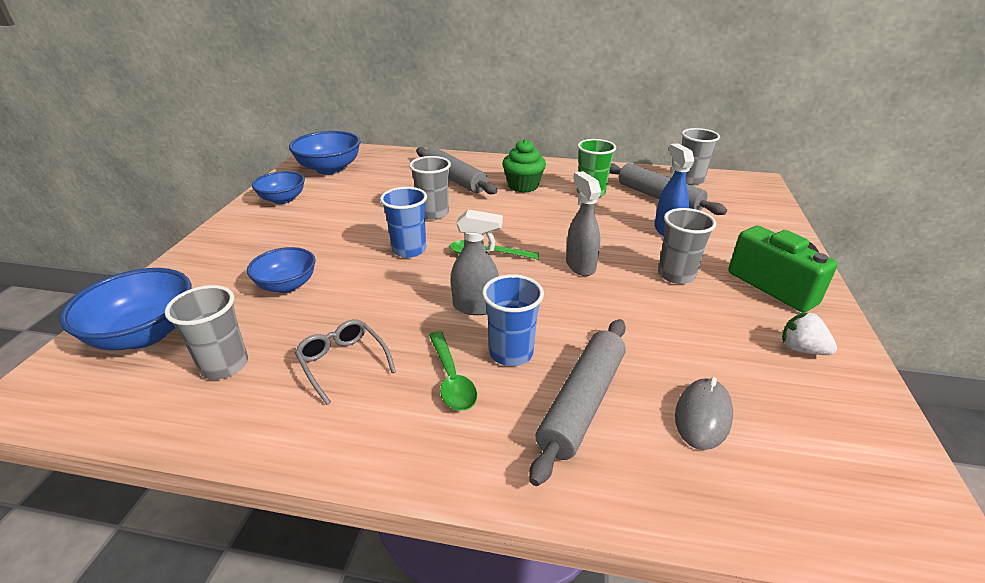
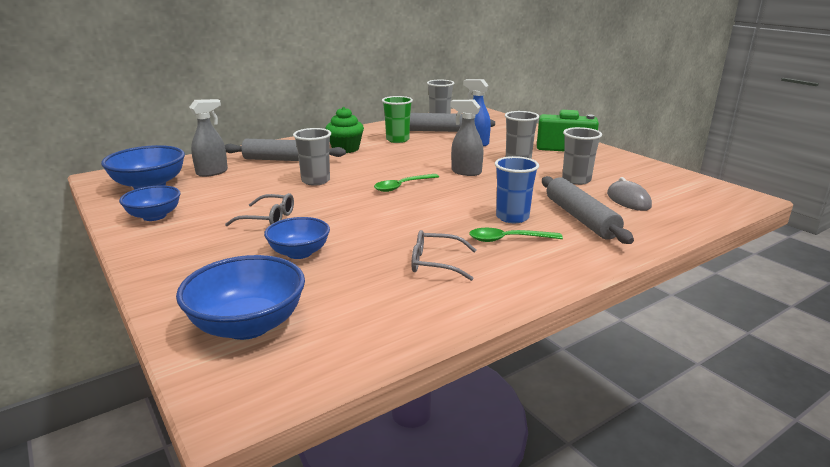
camera: 45 degrees left, 10 degrees down
(224, 365) = (361, 303): grey cup -> grey cup (576, 180)
(332, 238) = (268, 218): none -> grey glasses
(409, 250) = (346, 203): blue cup -> none
(451, 379) = (508, 239): green spoon -> green spoon turned 150 degrees clockwise
(476, 307) = (452, 209): grey spray bottle -> grey spray bottle (212, 172)
(801, 349) = (615, 165): white strawberry -> none

